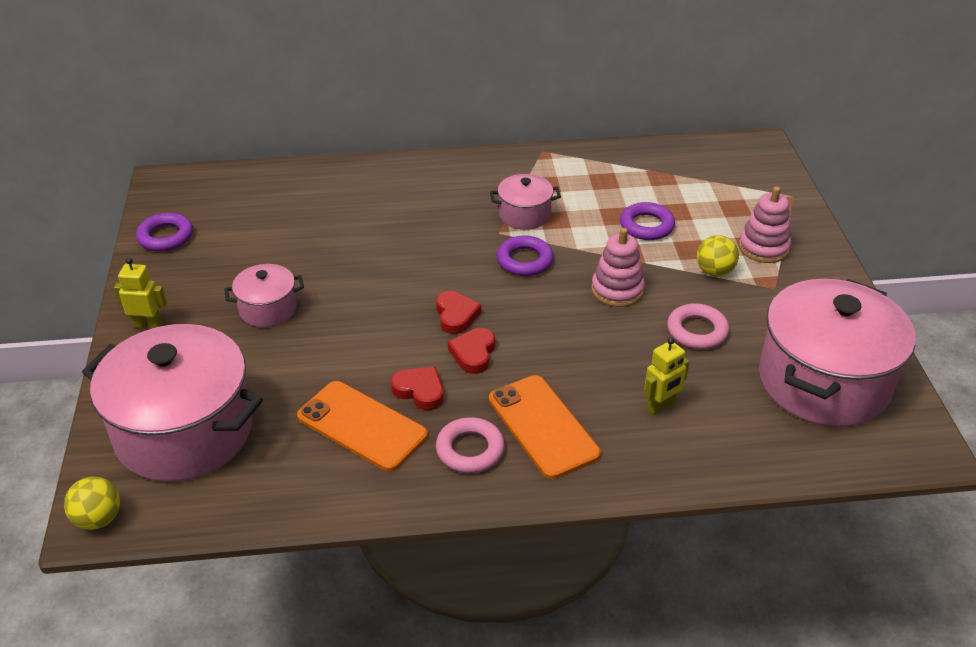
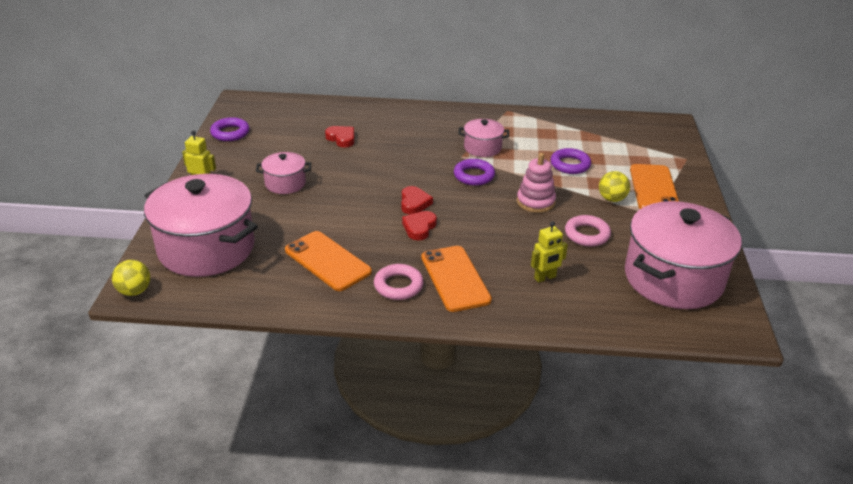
camera: 10 degrees right, 5 degrees down
(419, 391) = (374, 245): red heart -> red heart (341, 138)
(763, 247) = (654, 188): pink stacking toy -> orange phone

